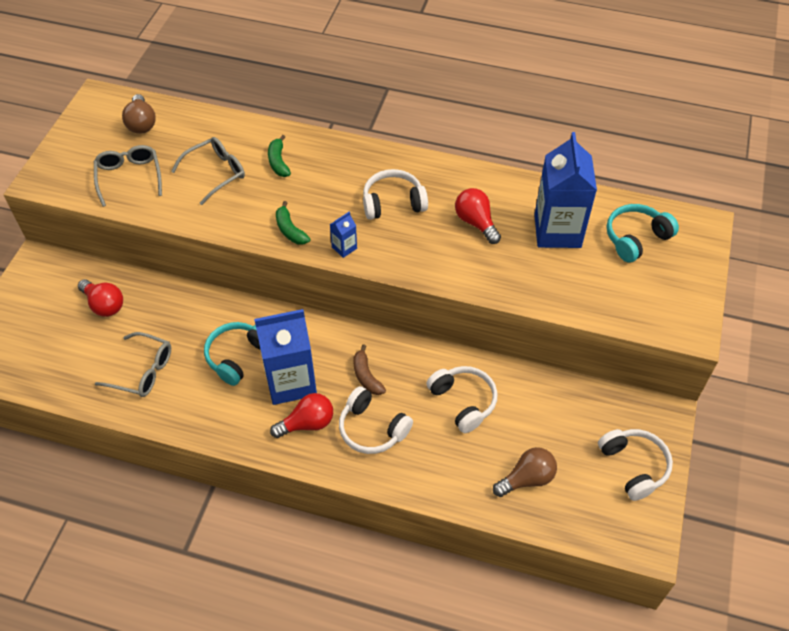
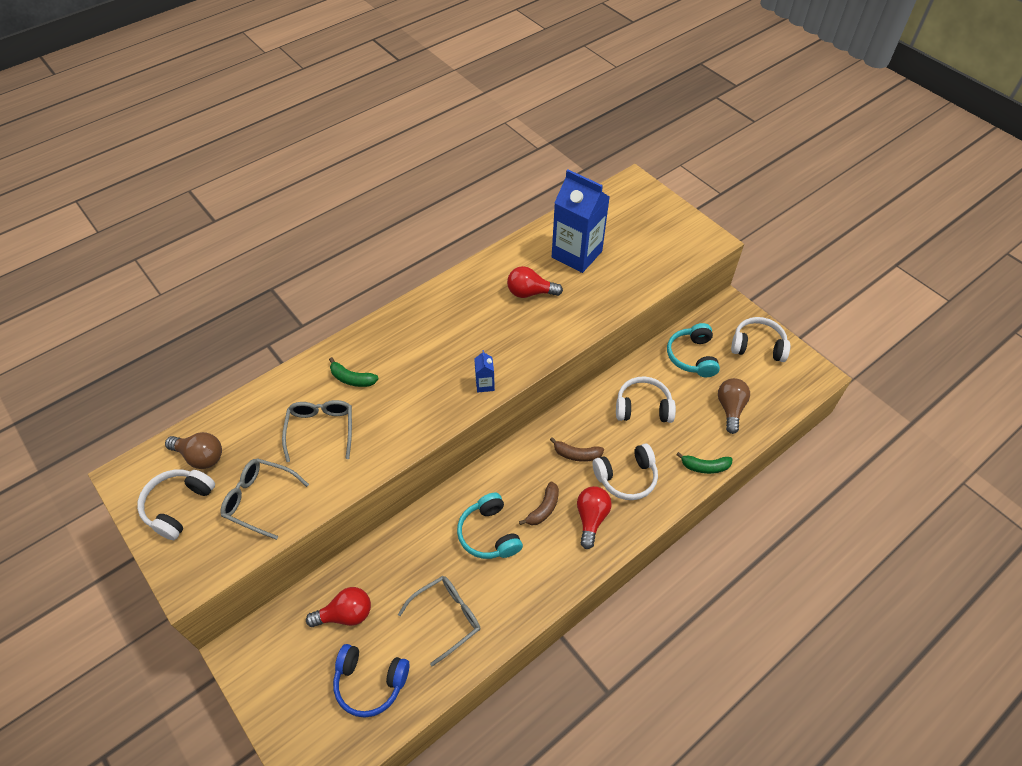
camera: 55 degrees left, 0 degrees up
(59, 353) = (370, 682): none -> blue headphones
(290, 230) = (434, 410): green banana -> green banana (704, 467)
(291, 382) = (543, 508): blue carton -> brown banana
(393, 203) = (467, 329): white headphones -> white headphones (178, 506)
(636, 238) = (617, 220): turquoise headphones -> turquoise headphones (692, 356)

